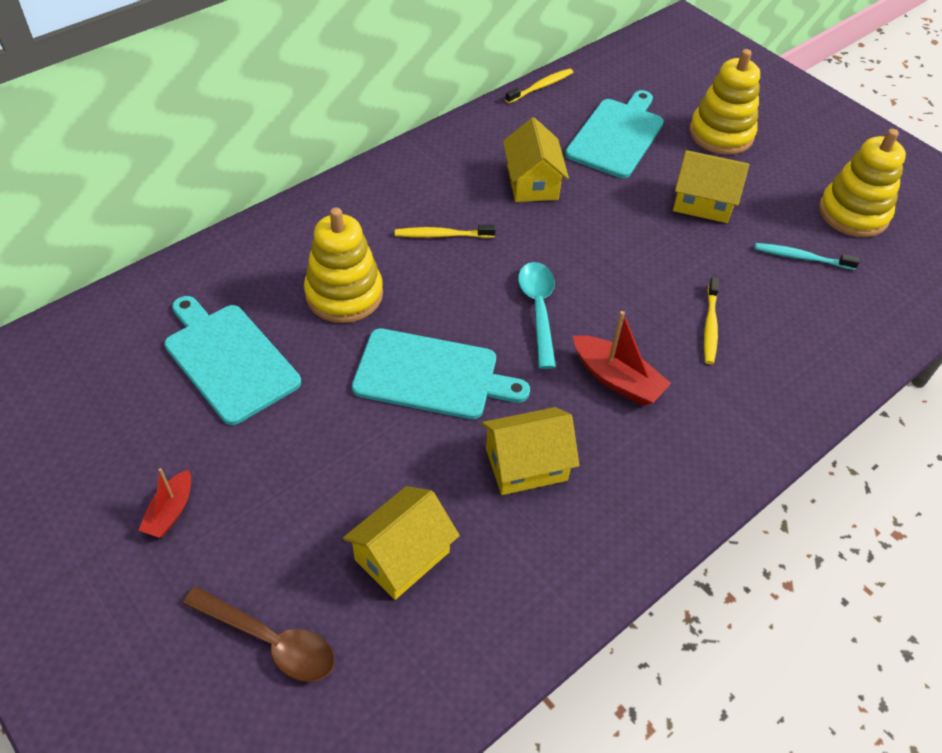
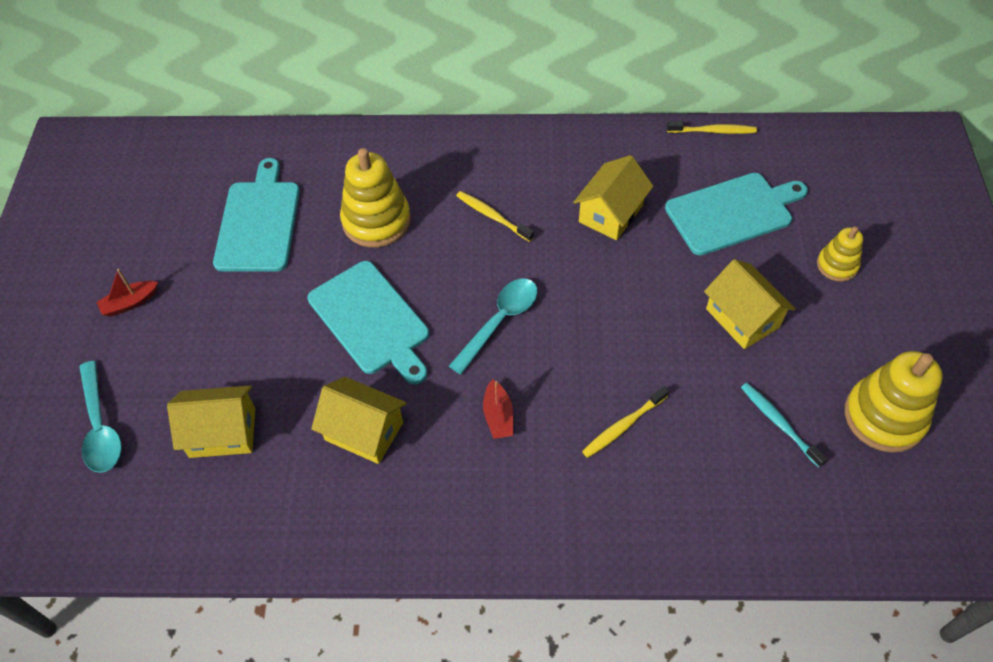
camera: 45 degrees right, 5 degrees up
(270, 640) = (100, 426): brown spoon -> turquoise spoon
(617, 379) = (498, 416): red boat -> red boat, size x0.64
(721, 134) = (837, 265): yellow stacking toy -> yellow stacking toy, size x0.57

